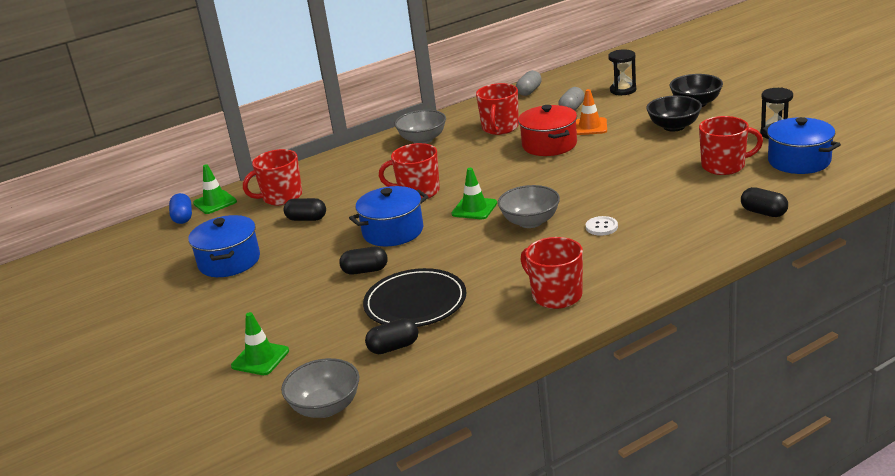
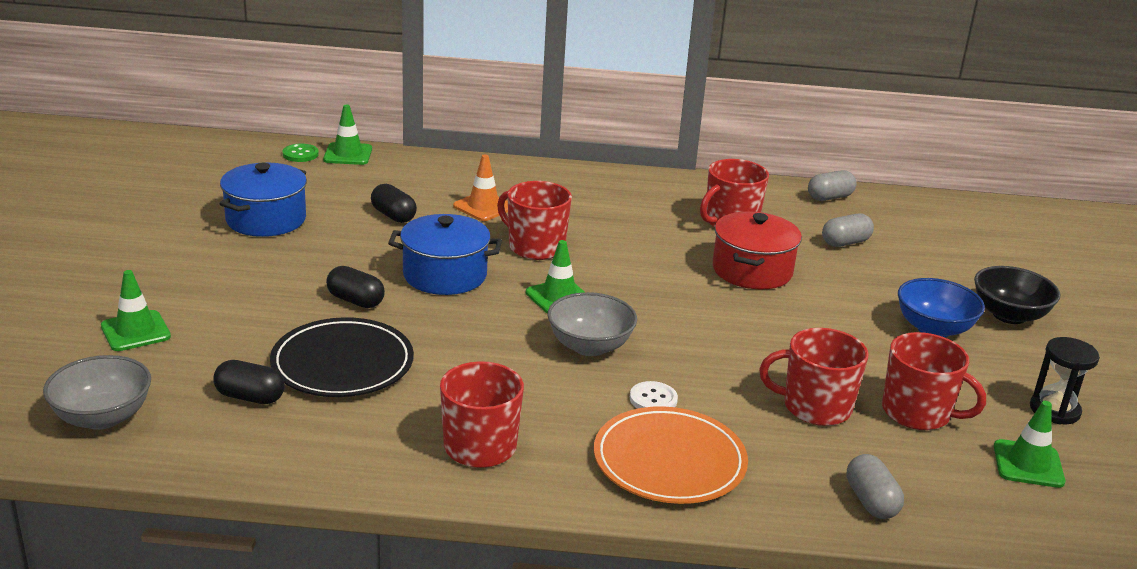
camera: 30 degrees right, 0 degrees up
(183, 217) = (300, 154): blue capsule -> green button
(281, 197) = (408, 181): red mug -> red mug (815, 407)
(422, 140) = (631, 193): grey bowl -> none
(590, 127) = (831, 274): orange traffic cone -> orange traffic cone (483, 207)
(623, 90) = (942, 251): black hourglass -> none
(654, 248) = (669, 461): none -> orange plate
(674, 126) = (933, 329): black bowl -> blue bowl
(763, 212) = (871, 501): black capsule -> grey capsule
(799, 161) = (1028, 464): blue pot -> green traffic cone

